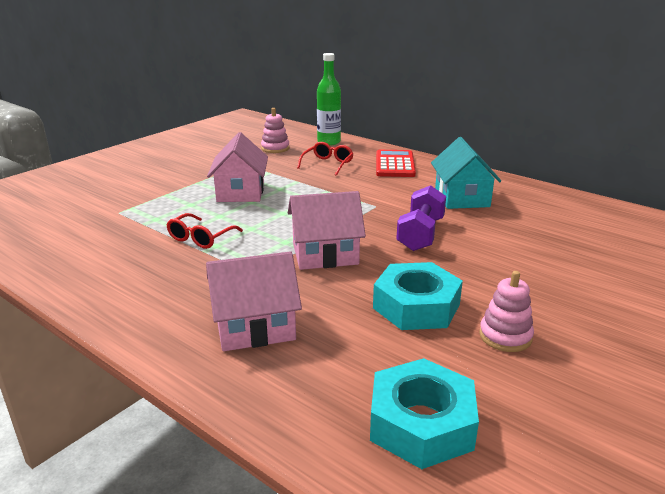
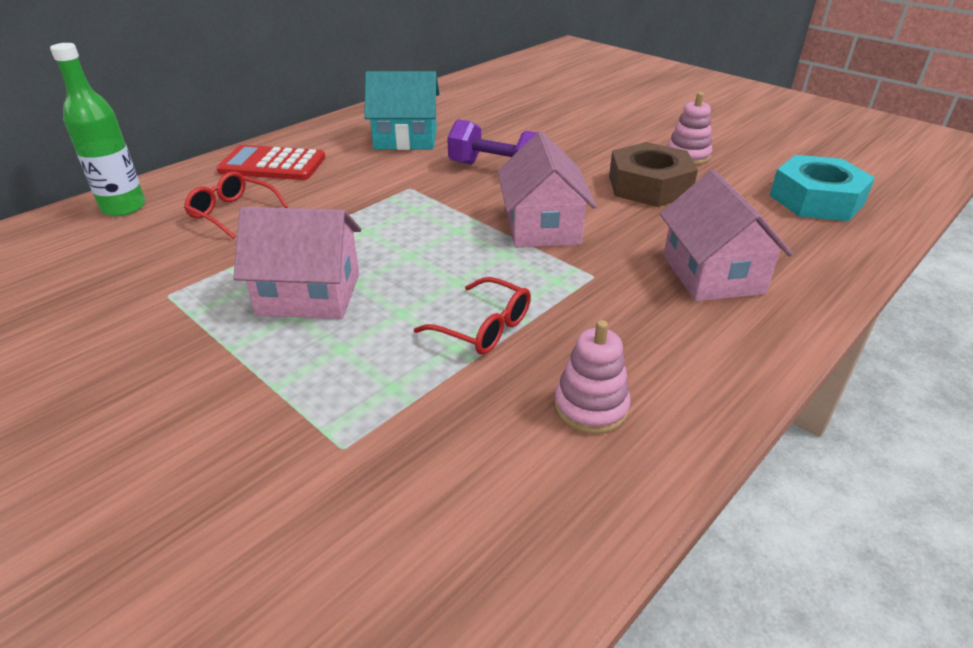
camera: 85 degrees left, 10 degrees up
(275, 148) = (106, 260): pink stacking toy -> pink stacking toy (590, 407)
(416, 306) = (649, 186): turquoise nut -> brown nut

